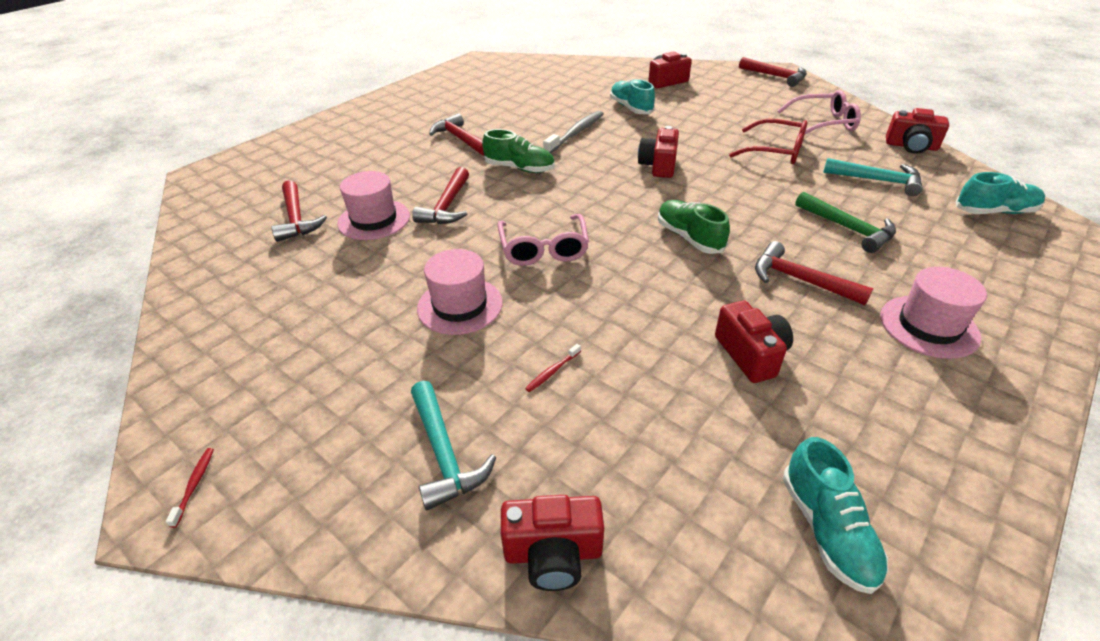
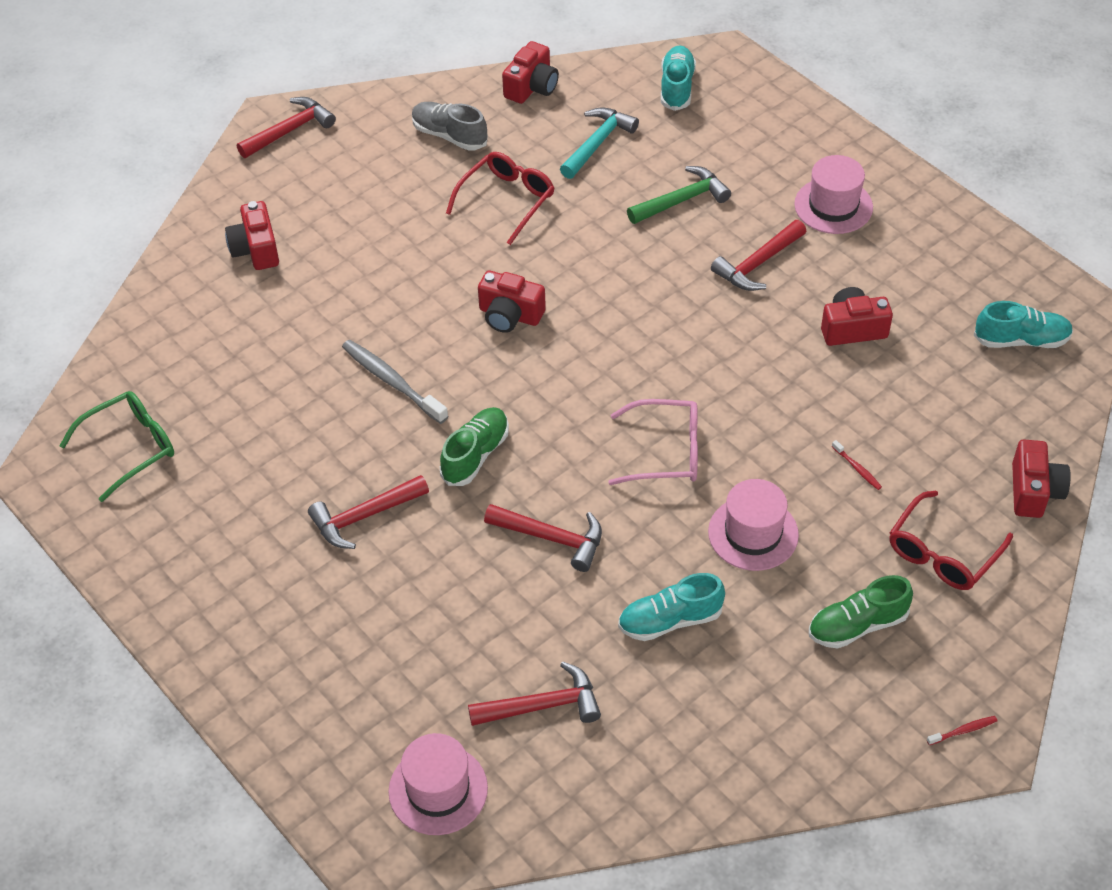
camera: 80 degrees left, 10 degrees up
(194, 485) = (963, 730): red toothbrush -> red toothbrush turned 150 degrees clockwise
(374, 220) = (566, 617): pink hat -> pink hat (438, 790)
(444, 454) = (943, 552): turquoise hammer -> red glasses
(500, 74) = (129, 448): none -> green glasses
(631, 108) = (333, 308): turquoise shoe -> turquoise shoe (670, 620)
(689, 237) = (671, 325): green shoe -> green shoe (857, 625)
(823, 123) = (449, 136): pink glasses -> grey shoe

